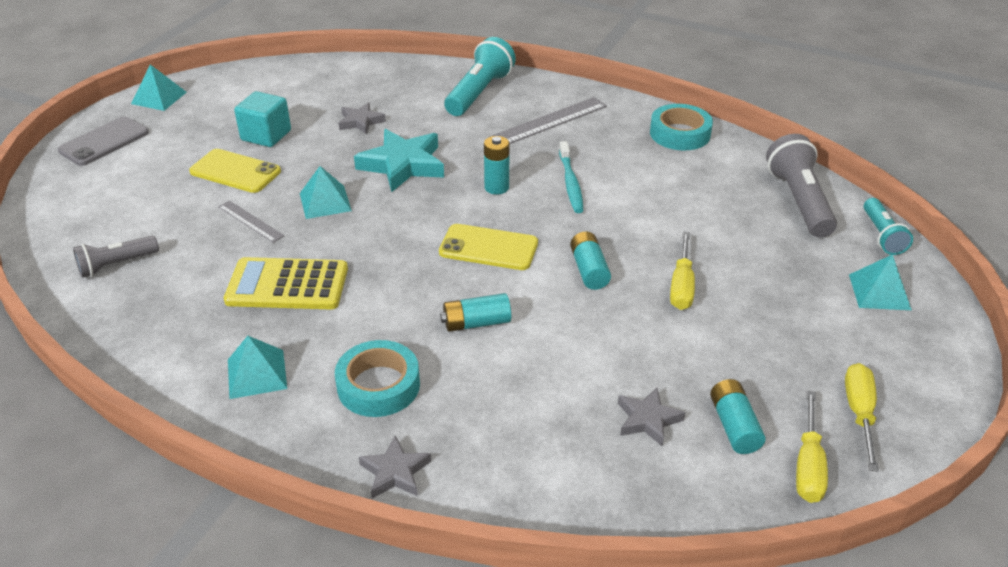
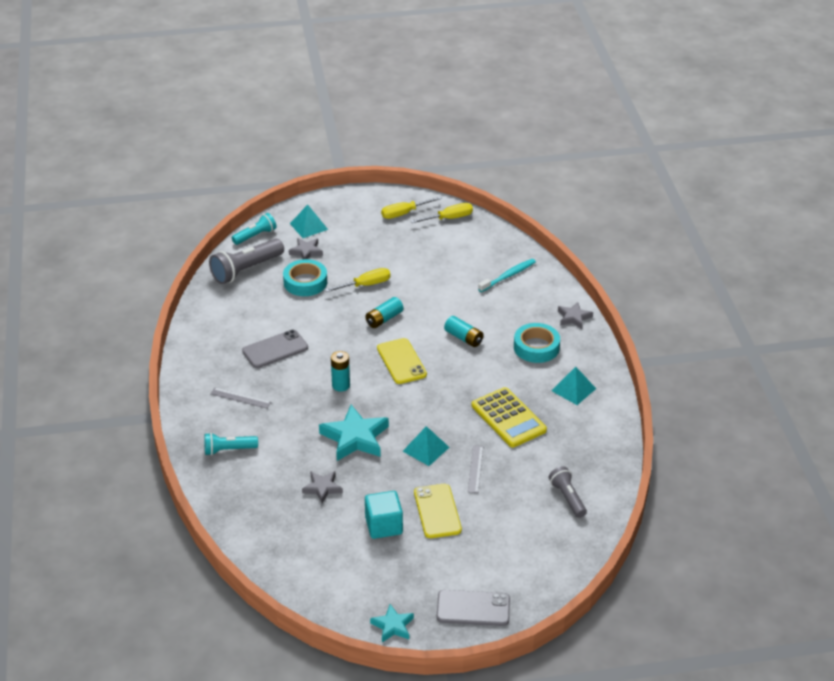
camera: 125 degrees left, 0 degrees up
(116, 265) = (567, 498): grey flashlight -> grey flashlight turned 135 degrees counterclockwise
(159, 98) = (393, 626): turquoise pyramid -> turquoise star
(479, 92) = (228, 450): turquoise flashlight -> turquoise flashlight, size x0.61
(549, 121) = (240, 398): grey ruler -> grey ruler, size x0.59
(570, 183) = (307, 358): turquoise toothbrush -> turquoise toothbrush (508, 276)
(610, 168) = (275, 349): none -> grey phone
(647, 419) = (469, 264): grey star -> grey star (306, 251)
(680, 134) = (206, 336): turquoise tape -> turquoise tape (305, 282)
(734, 426) = (447, 241): turquoise battery -> none

